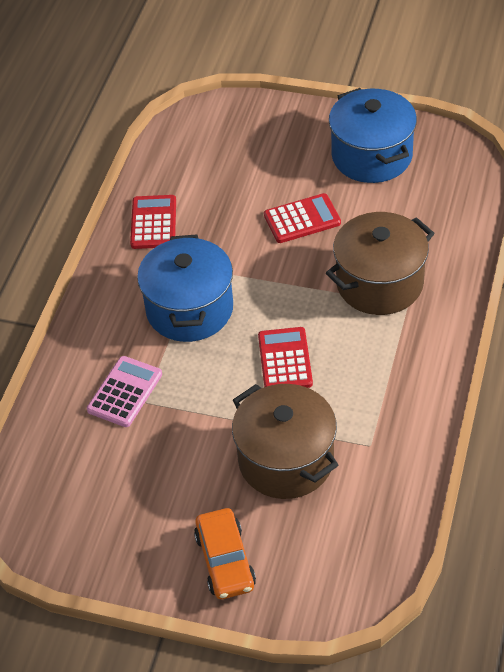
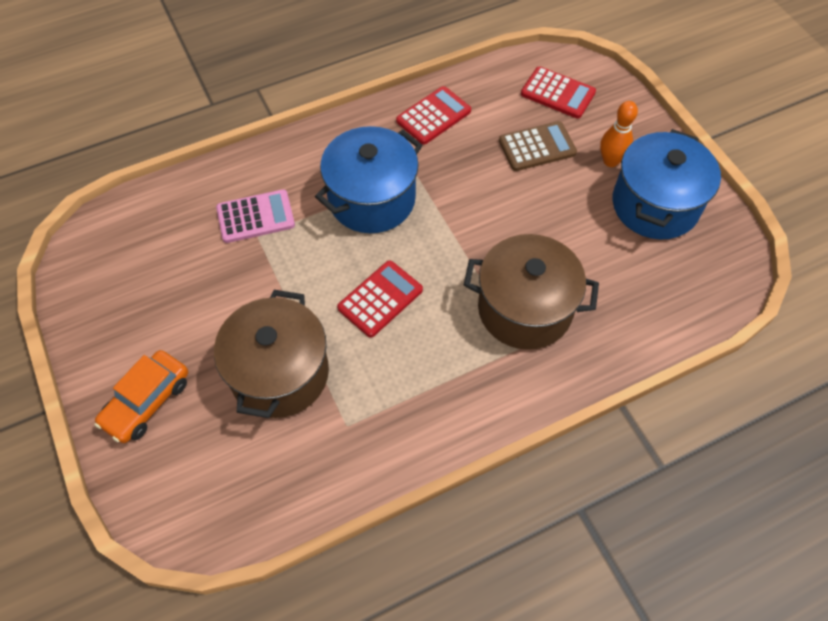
camera: 45 degrees right, 10 degrees up
(251, 183) = (537, 147): none -> brown calculator
(302, 219) = (536, 206): red calculator -> red calculator (558, 93)
(310, 153) = (610, 161): none -> orange bowling pin

